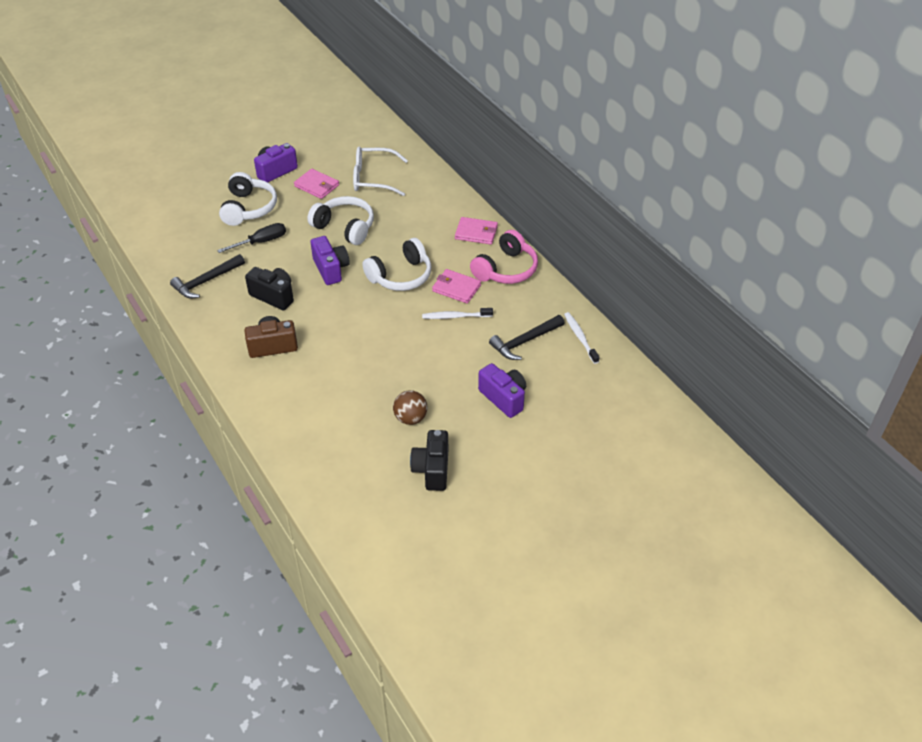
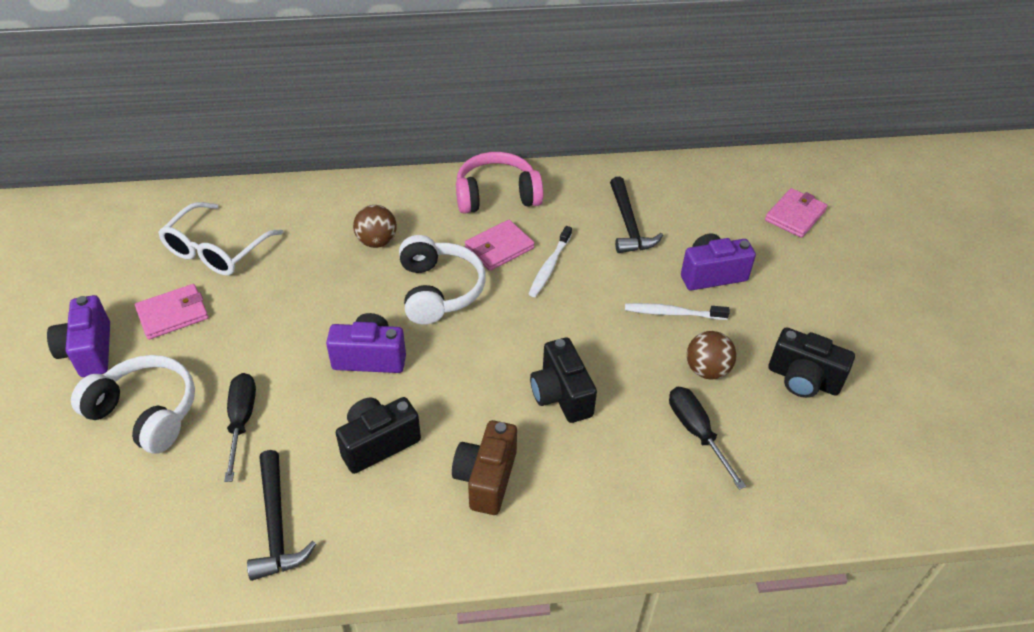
camera: 65 degrees left, 0 degrees up
(345, 227) = (294, 313): white headphones -> none
(349, 357) = (561, 395): none -> black camera
(355, 426) = (696, 432): none -> black screwdriver
(424, 235) = (377, 242): none -> brown ball
(476, 233) = (411, 196): pink wallet -> pink wallet (795, 215)
(506, 269) = (496, 195): pink headphones -> pink headphones turned 75 degrees counterclockwise
(580, 337) = (647, 181): white toothbrush -> white toothbrush (672, 313)

